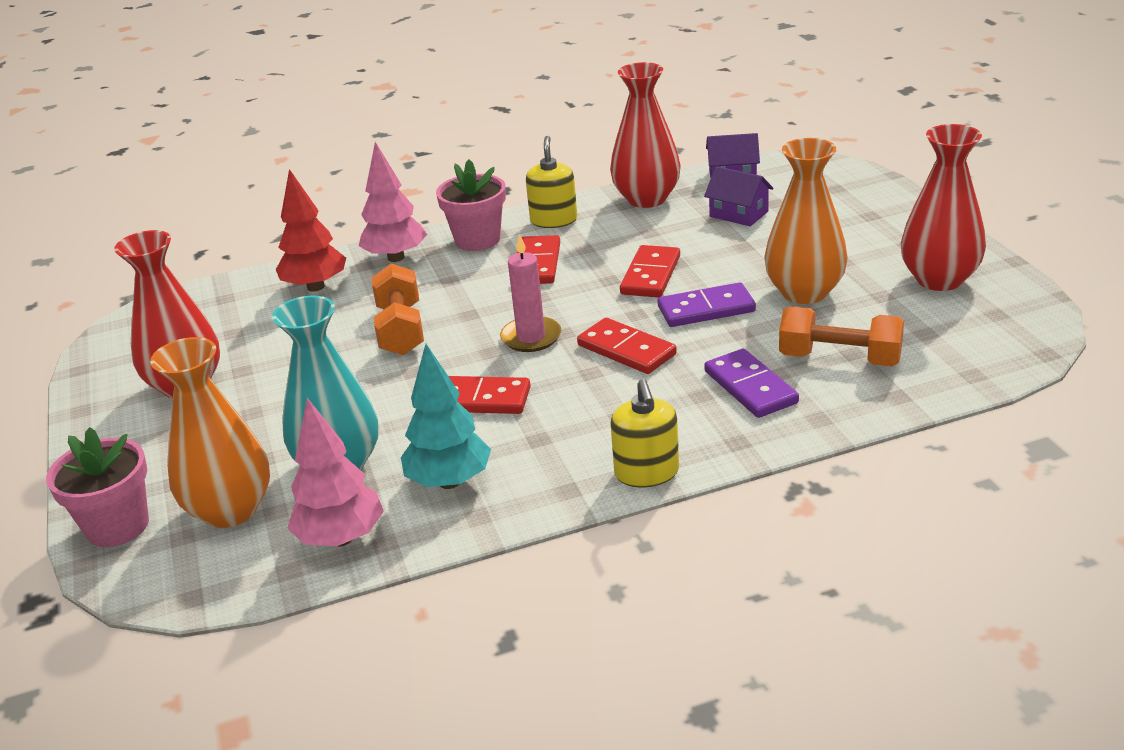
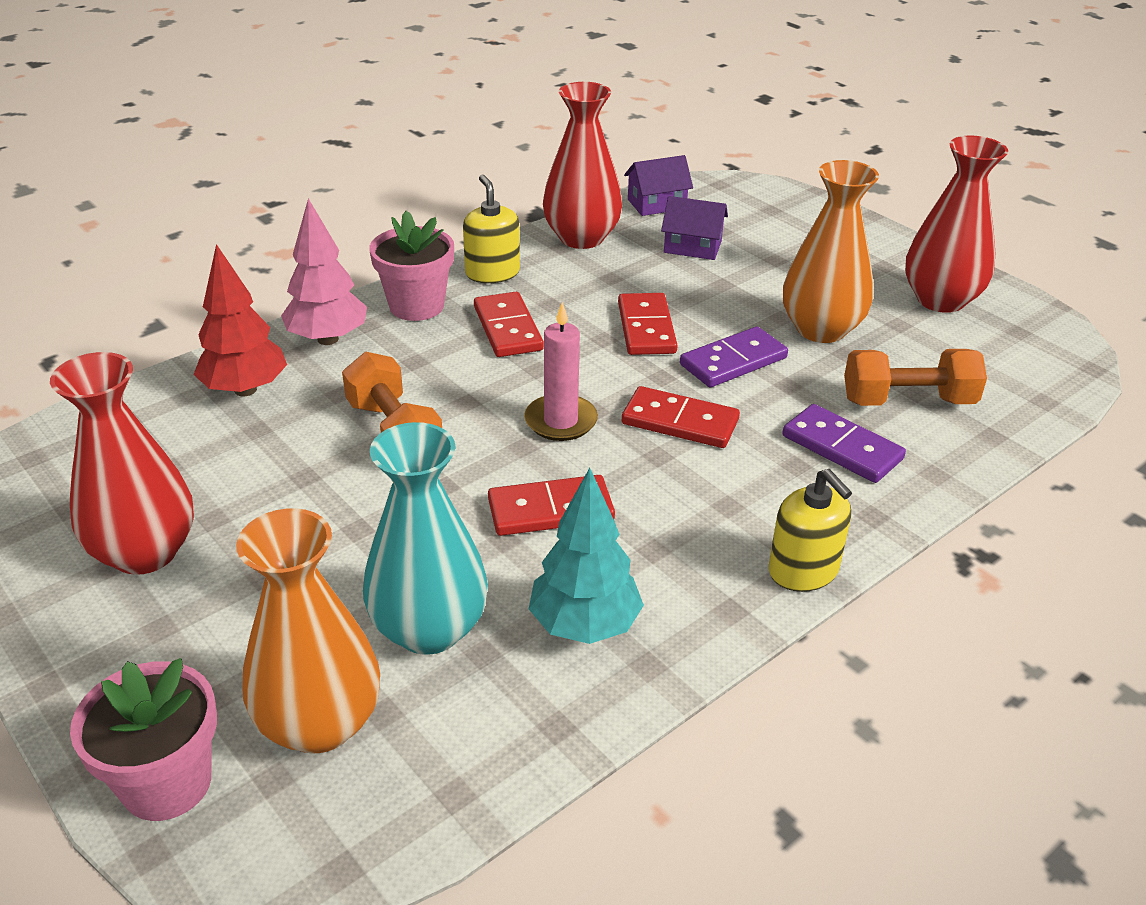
camera: 25 degrees left, 5 degrees up
(341, 538) = (497, 733): pink tree -> none

